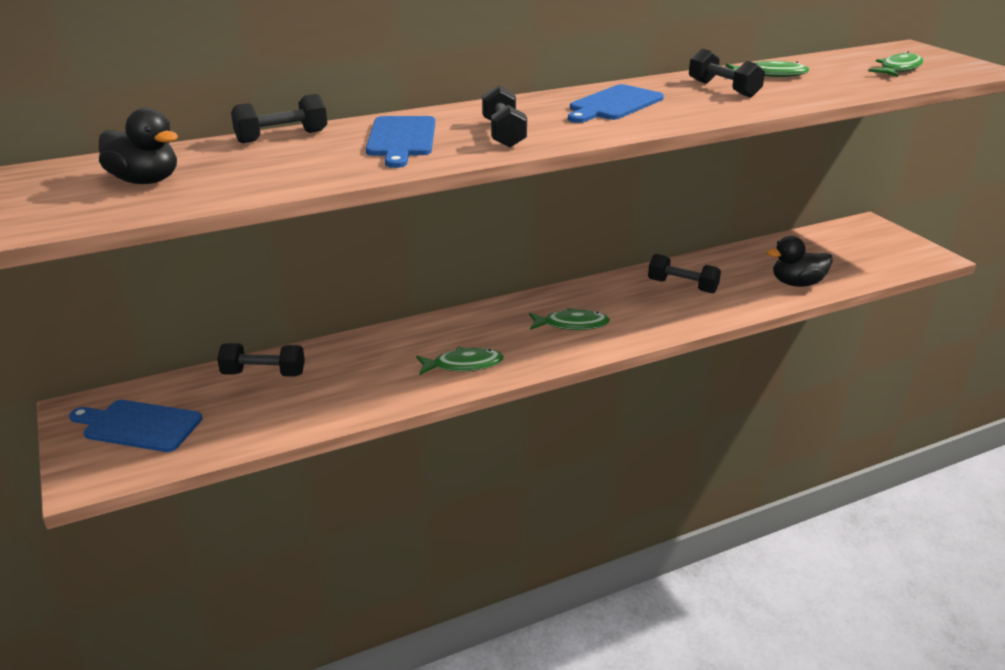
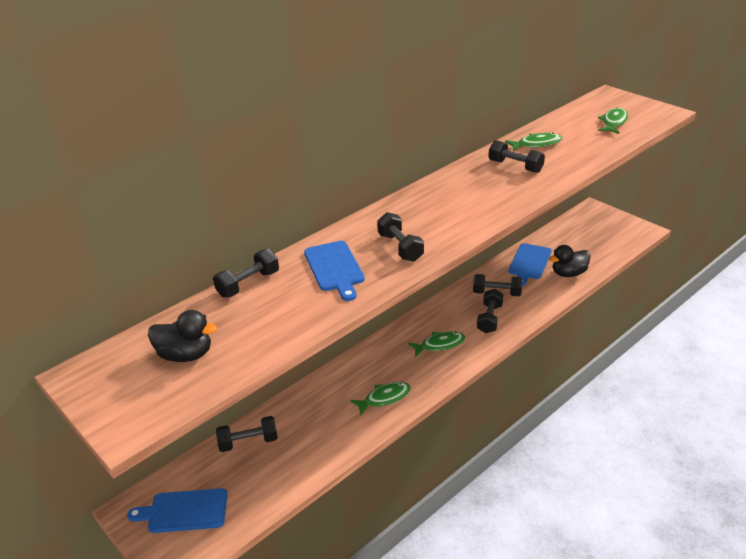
camera: 15 degrees left, 5 degrees up
(614, 104) = (454, 199): blue cutting board -> blue cutting board (529, 263)
(656, 310) = (489, 319): none -> black dumbbell

